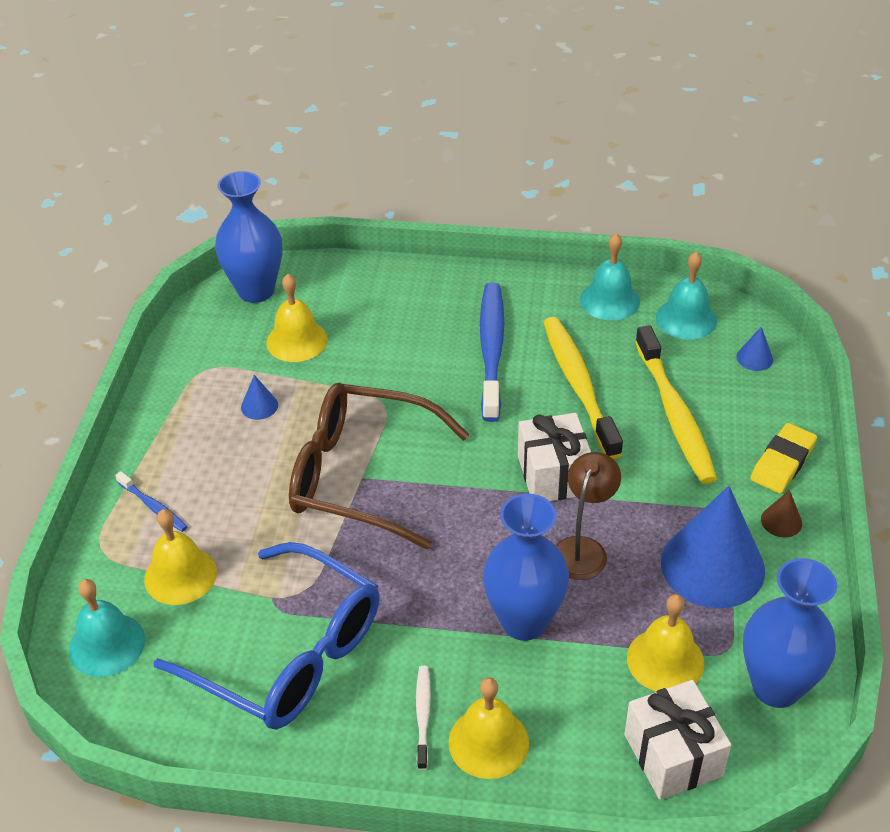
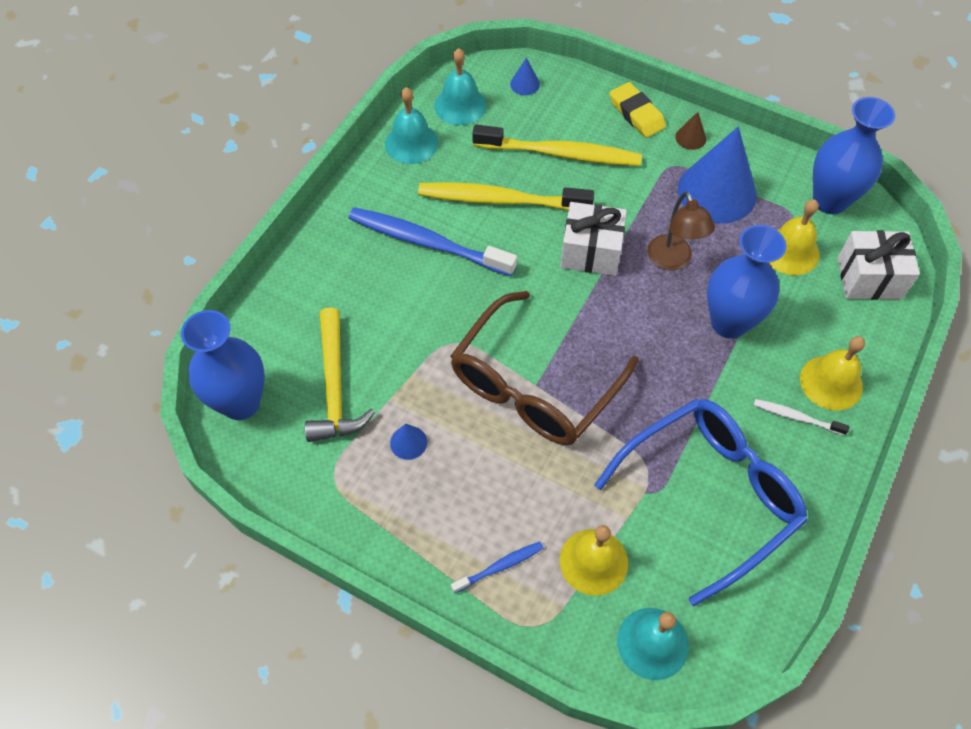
camera: 70 degrees left, 15 degrees up
(296, 340) = (334, 387): yellow bell -> yellow hammer
(583, 549) = (673, 261): brown lamp -> brown lamp turned 150 degrees counterclockwise

